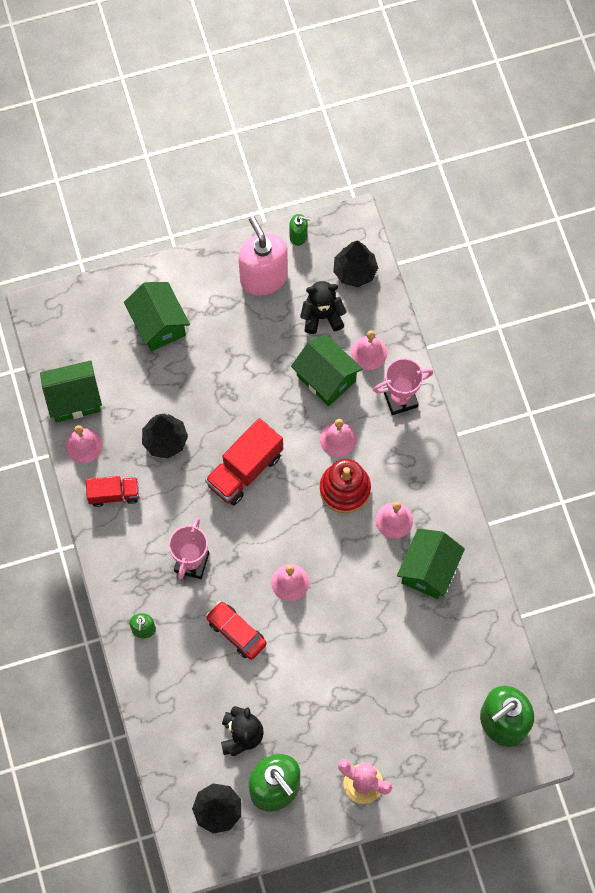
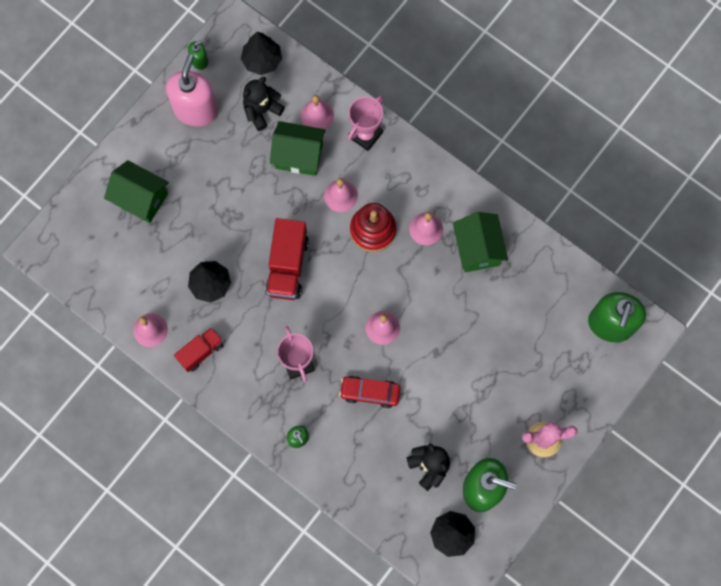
camera: 35 degrees left, 5 degrees up
(74, 399) = (116, 300): green house -> none
(263, 277) = (196, 110): pink soap dispenser -> pink soap dispenser turned 75 degrees clockwise

